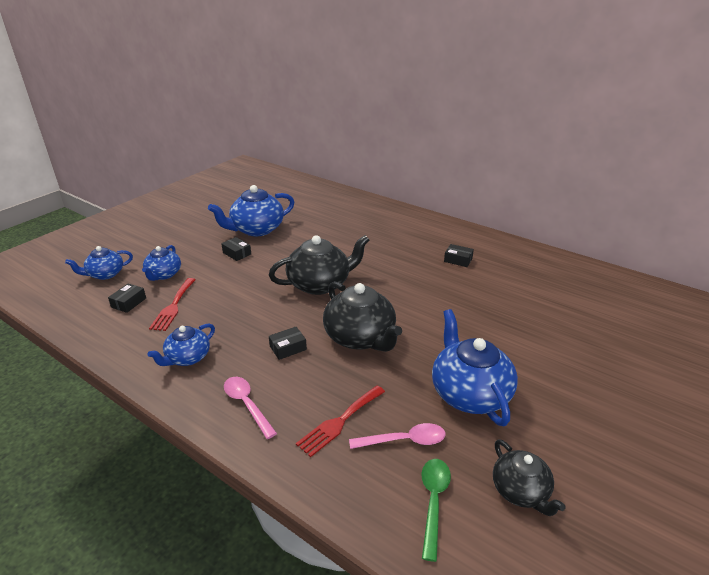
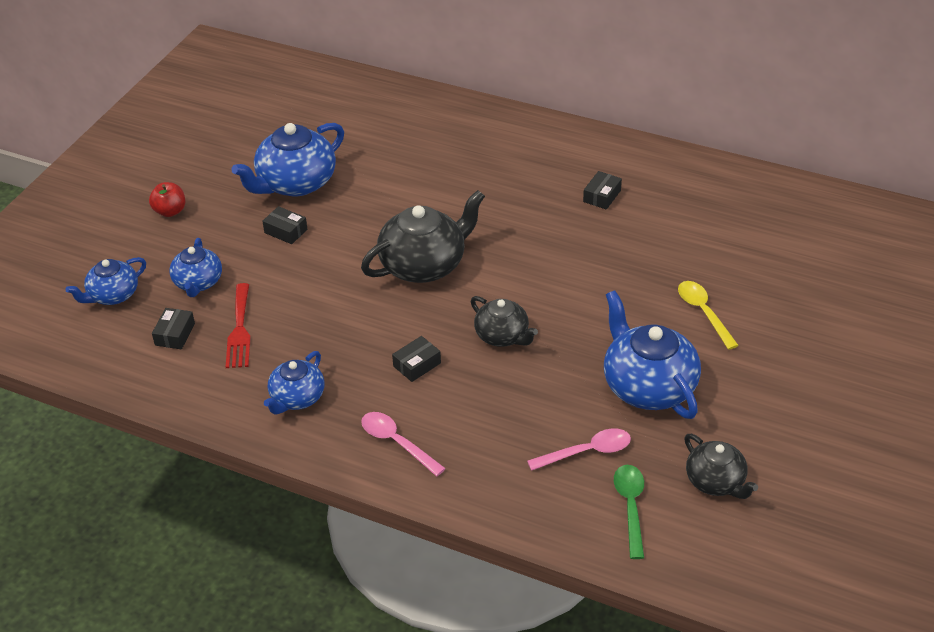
camera: 10 degrees left, 10 degrees up
(171, 234) = (170, 211): none -> red apple
(339, 422) = (510, 444): red fork -> none
(360, 337) = (502, 336): black teapot -> black teapot, size x0.59
(458, 260) = (602, 196): black box -> black box turned 75 degrees counterclockwise
(524, 344) = (703, 313): none -> yellow spoon

